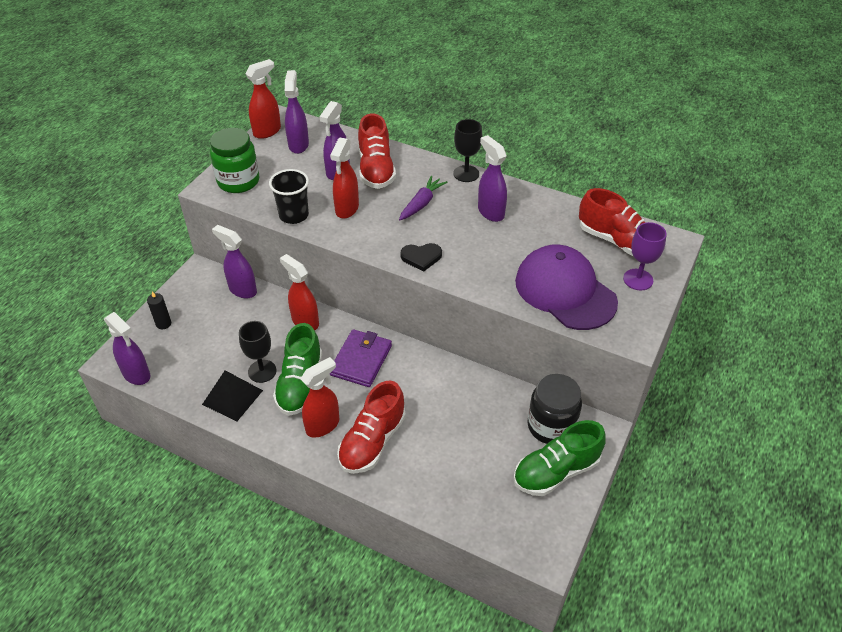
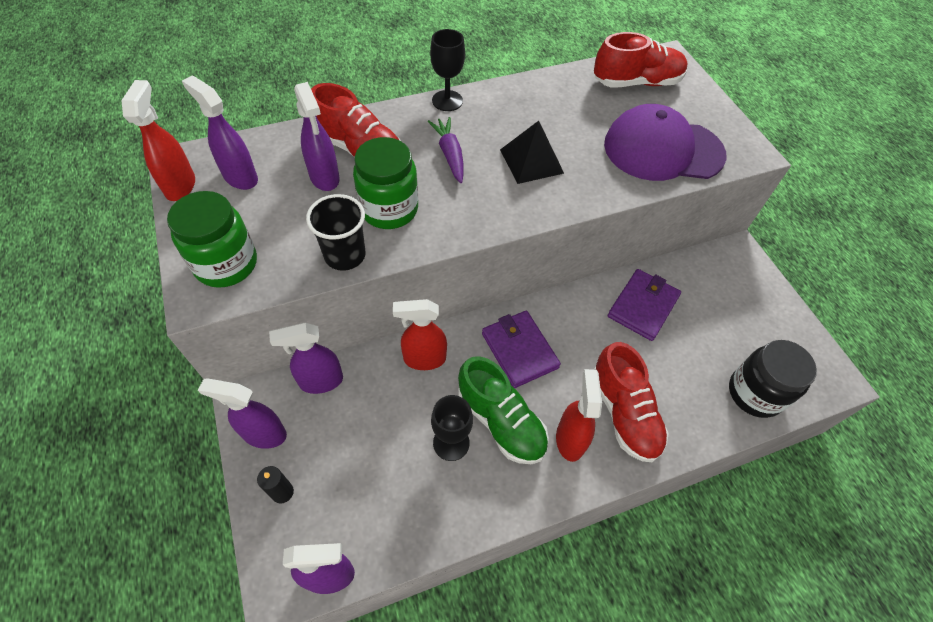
camera: 50 degrees left, 10 degrees up
(232, 397) = (459, 495): black pyramid -> black pyramid (531, 161)
(347, 209) = (389, 209): red spray bottle -> green jar
(421, 257) = (522, 205): black heart -> none
(473, 401) = (642, 306): none -> purple wallet
(490, 212) = (516, 122): purple spray bottle -> purple spray bottle (264, 434)
(551, 426) = (711, 277): black jar -> black jar (754, 393)
(556, 471) = (759, 309): green shoe -> none
(638, 279) = (690, 103): purple goblet -> none

